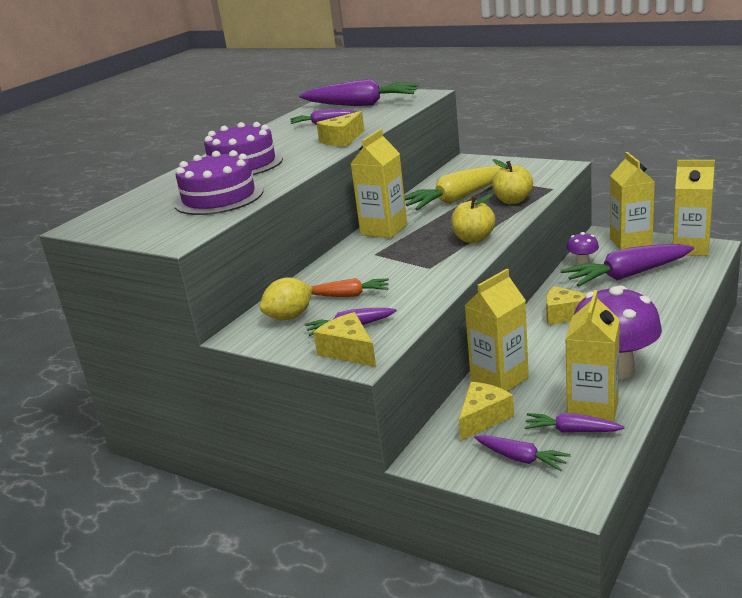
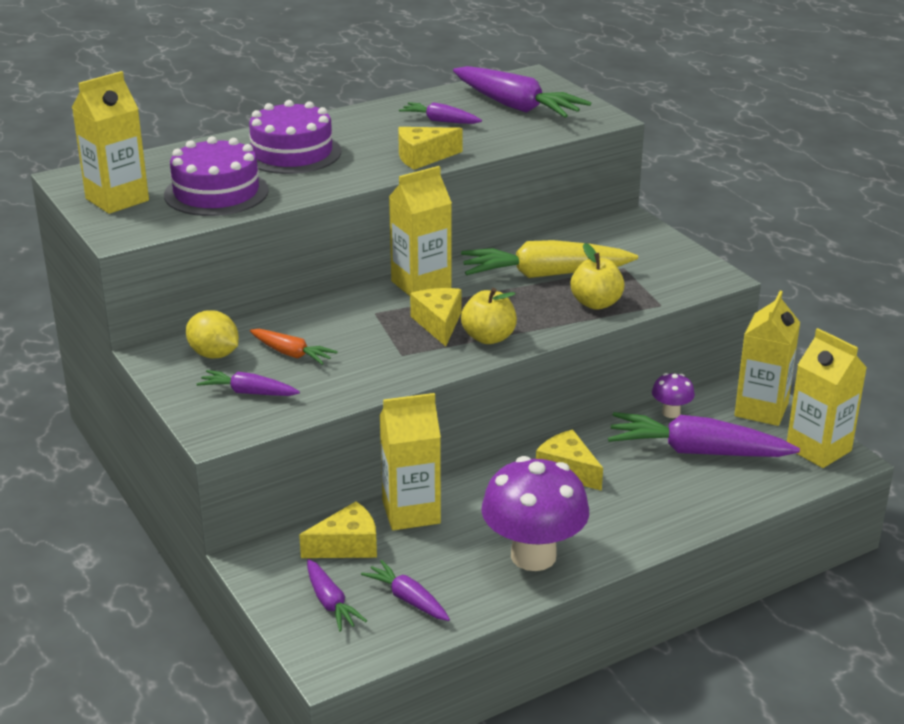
camera: 25 degrees right, 5 degrees up
(289, 317) = (214, 354): yellow lemon -> yellow lemon turned 45 degrees clockwise
(349, 351) = (217, 418): yellow cheese -> yellow cheese (438, 324)
(592, 410) = (454, 588): yellow carton -> yellow carton (117, 200)

